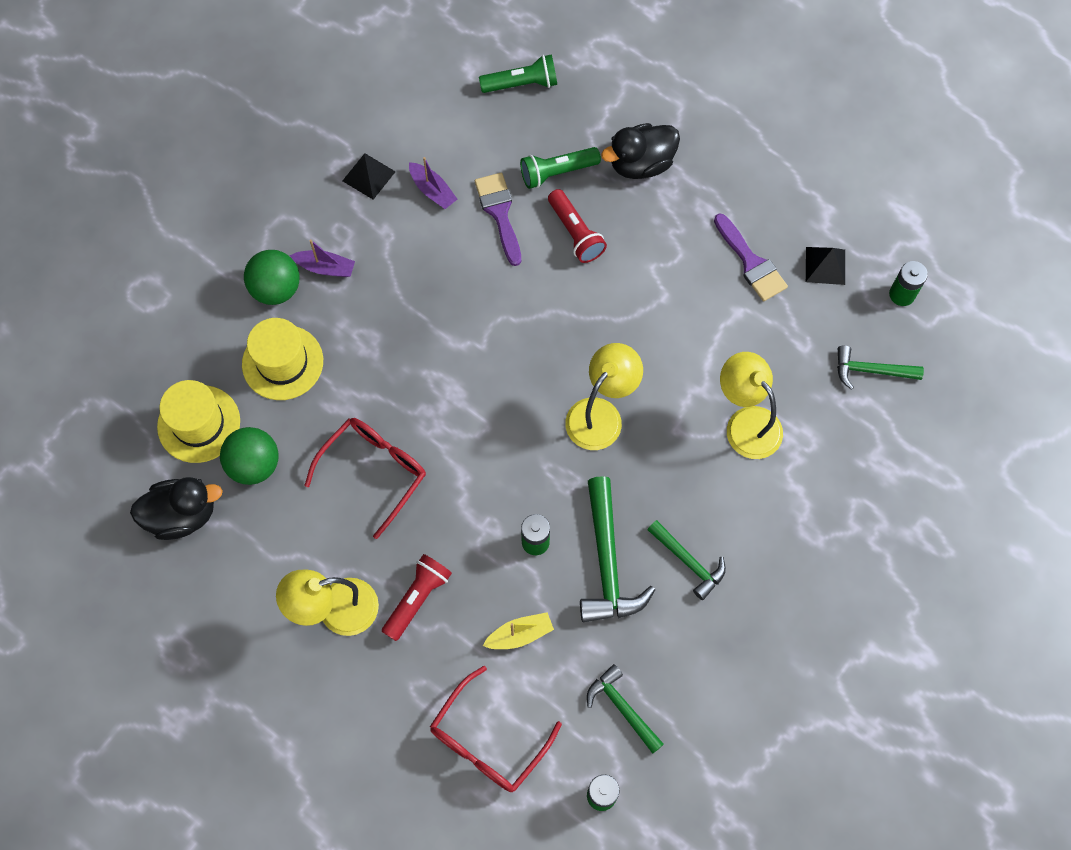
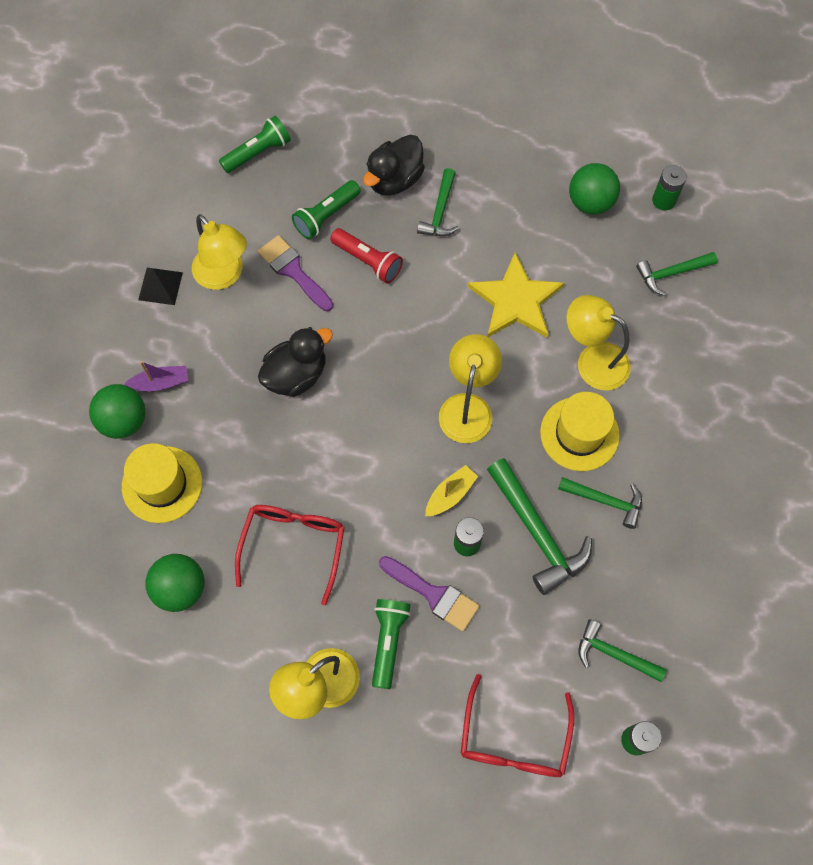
camera: 25 degrees left, 0 degrees up
(182, 515) = (135, 665): black duck -> black duck (296, 375)
(199, 424) = (110, 574): yellow hat -> yellow hat (579, 434)
(417, 598) = (388, 641): red flashlight -> green flashlight
(432, 190) = (224, 275): purple boat -> yellow lamp
(520, 634) = (494, 631): yellow boat -> yellow boat (450, 494)
(670, 213) = (440, 212): none -> green hammer
(700, 331) = (515, 300): none -> yellow star
(751, 263) = (528, 225): purple brush -> purple brush (433, 595)
(825, 265) = (590, 202): black pyramid -> green ball

